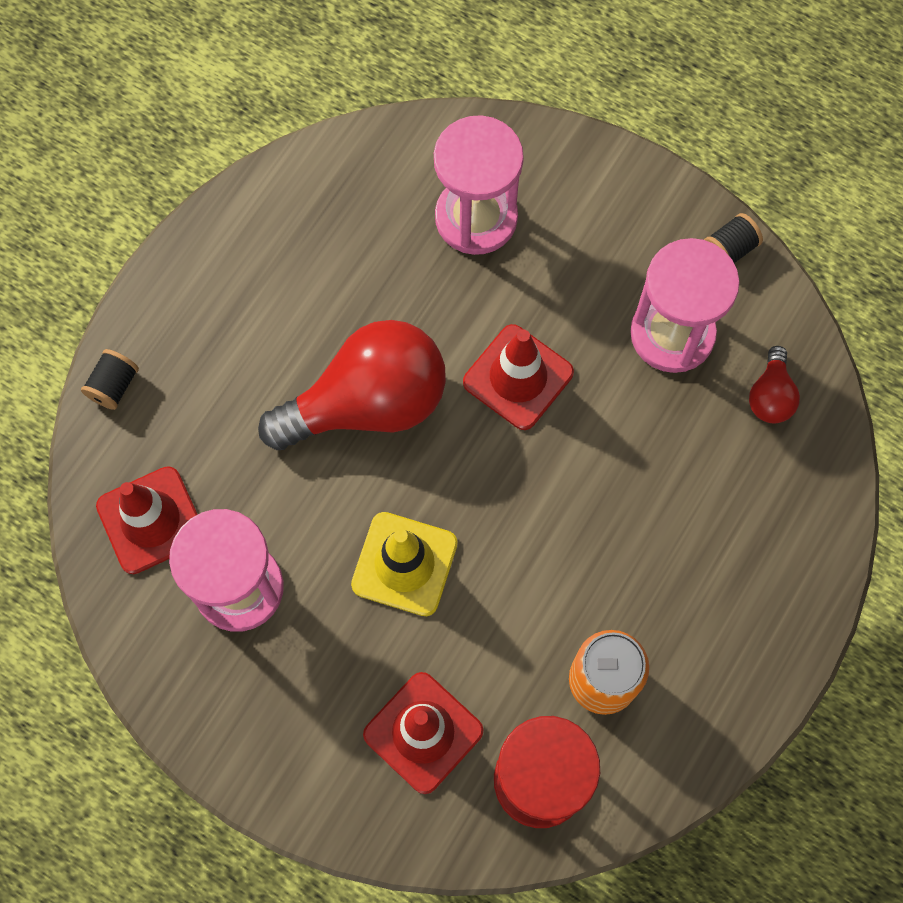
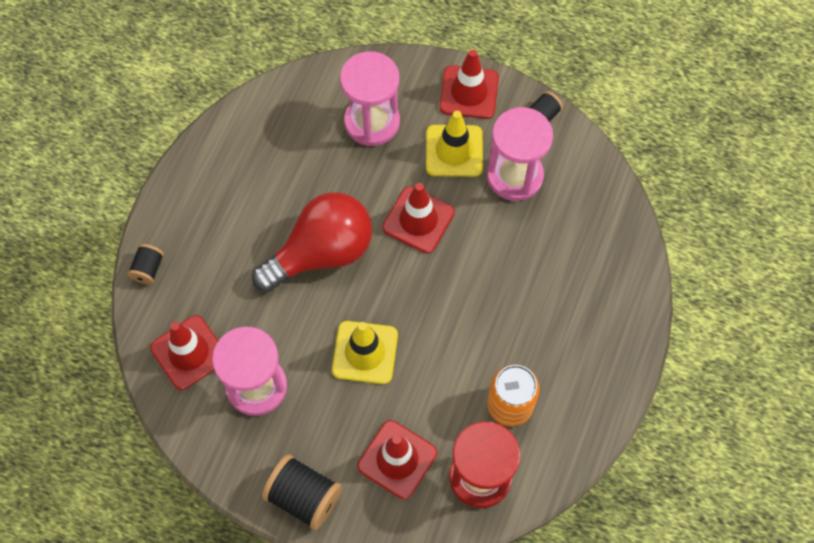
camera: 10 degrees left, 5 degrees down
(278, 764) = (304, 497): none -> black spool
(589, 281) = (454, 151): none -> yellow traffic cone
(627, 195) = (469, 92): none -> red traffic cone
(770, 396) = (586, 205): red light bulb -> none

